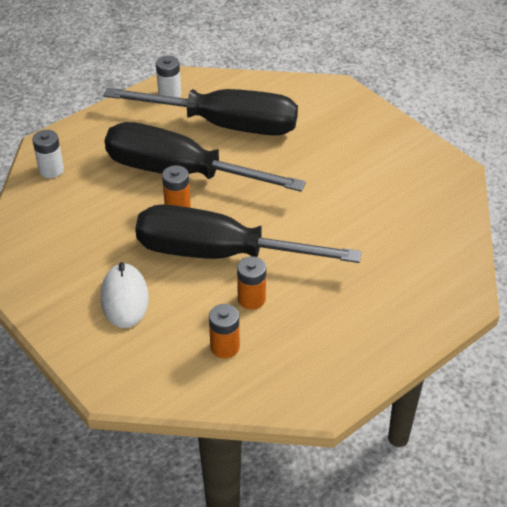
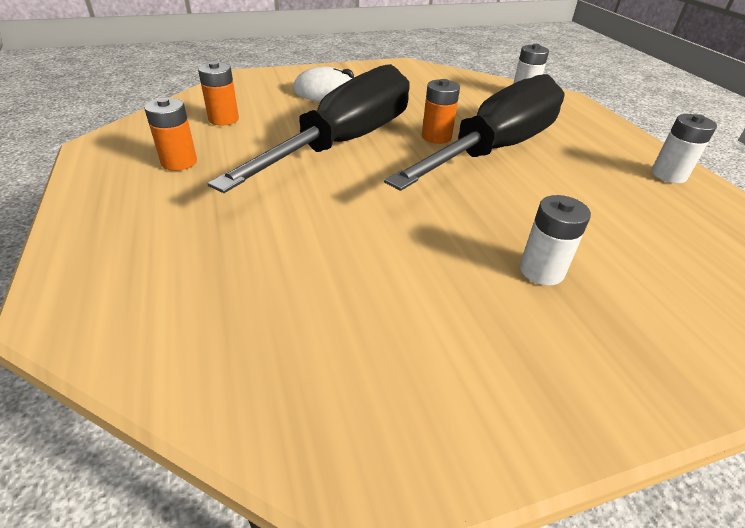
camera: 110 degrees right, 5 degrees down
(225, 125) = (592, 199): black screwdriver -> none
(251, 299) = (265, 144): orange battery -> orange battery (179, 162)
(312, 140) = (541, 270): none -> white battery

